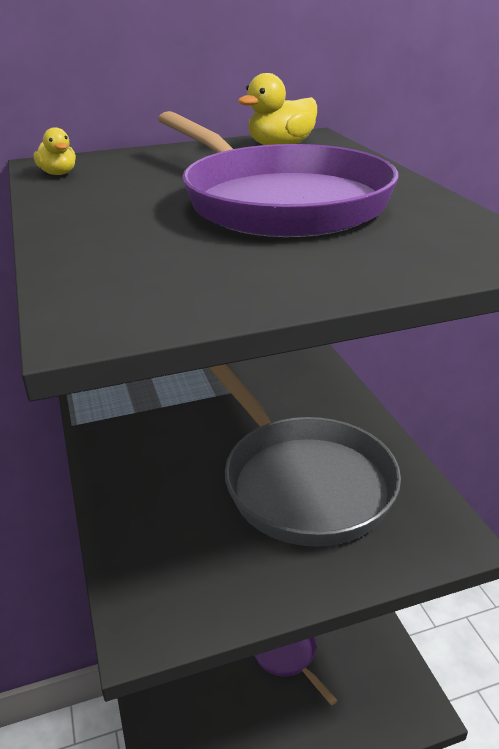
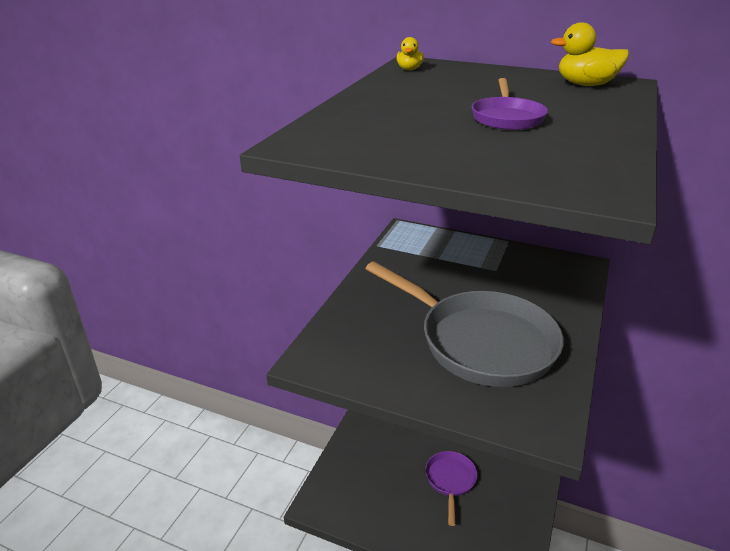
camera: 40 degrees right, 0 degrees up
(278, 202) = (506, 118): purple pan -> purple pan, size x0.47
(302, 482) = (479, 342): grey pan -> grey pan turned 60 degrees counterclockwise

